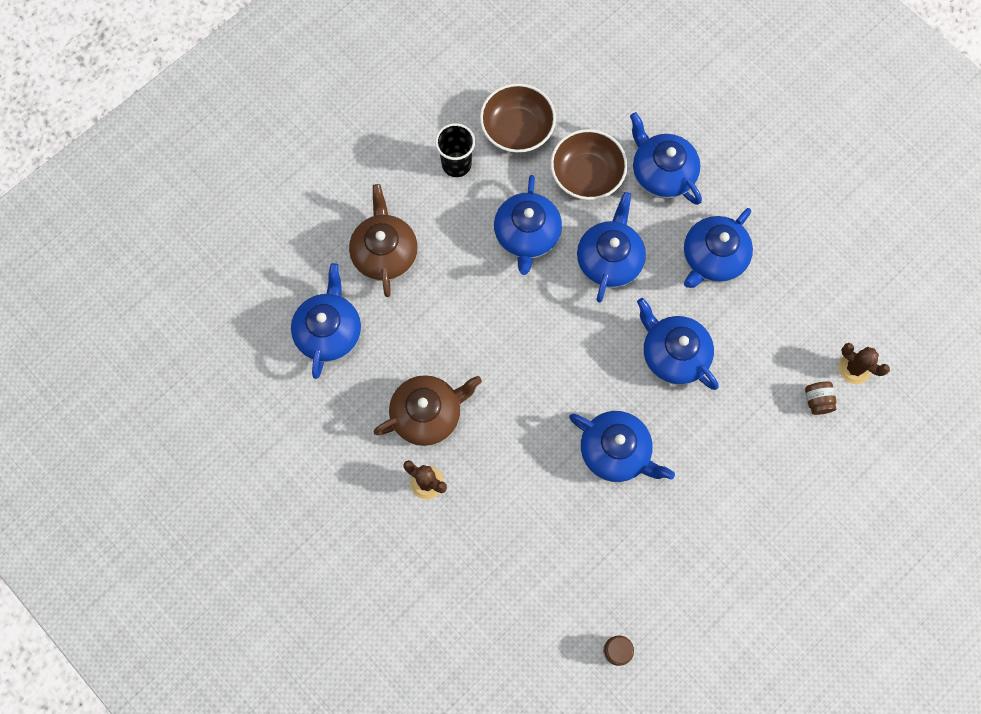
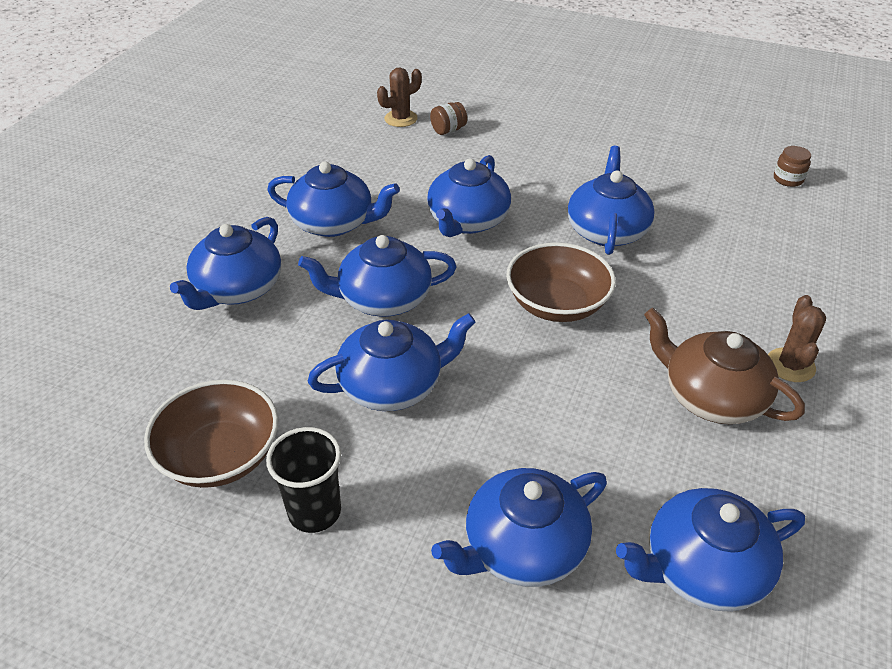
camera: 115 degrees left, 30 degrees down
(385, 253) = (522, 547): brown teapot -> blue teapot
(586, 175) = (269, 355): brown bowl -> brown bowl (557, 304)
(854, 368) = (401, 119): brown cactus -> brown cactus turned 45 degrees clockwise

